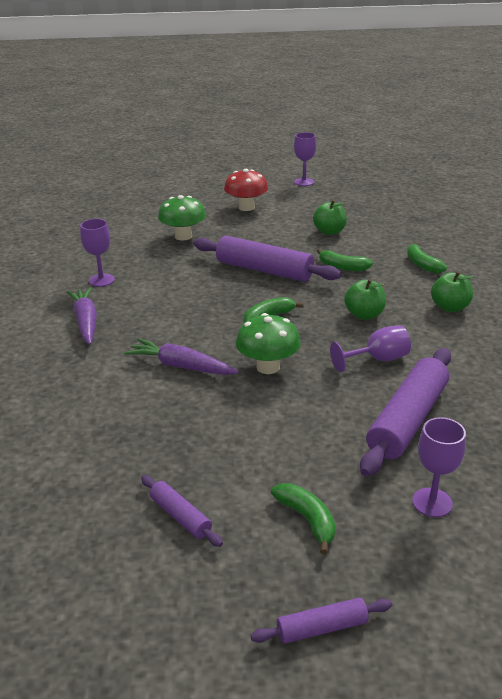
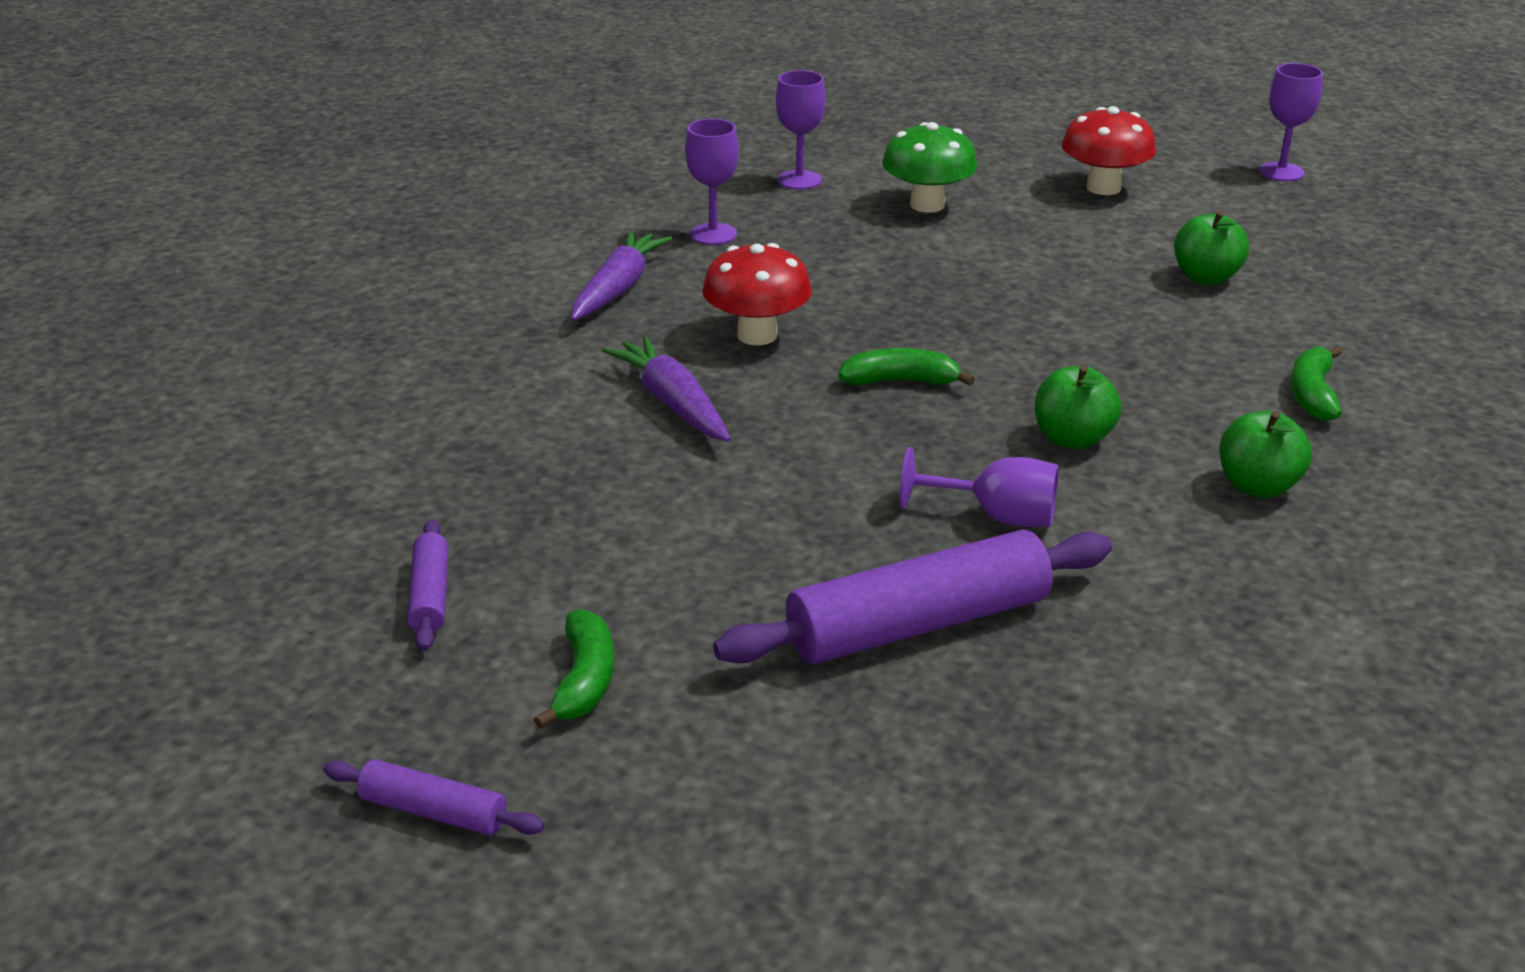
camera: 35 degrees right, 0 degrees up
(180, 320) = (757, 335): none -> red mushroom
(264, 270) = (993, 305): purple rolling pin -> none
(268, 367) = (800, 455): green mushroom -> none
(342, 267) = (1145, 347): green banana -> none
(432, 502) = (792, 750): purple goblet -> purple goblet (799, 180)

